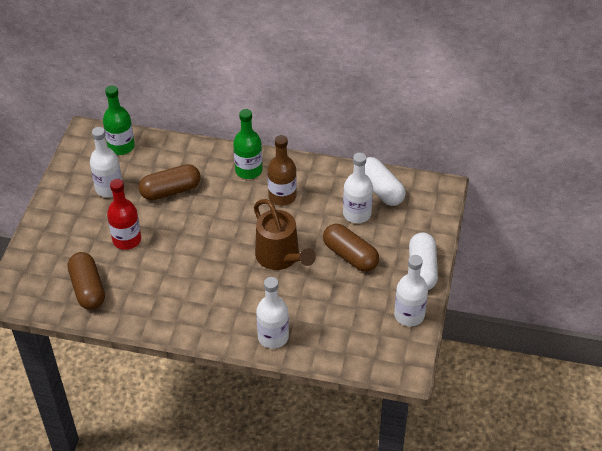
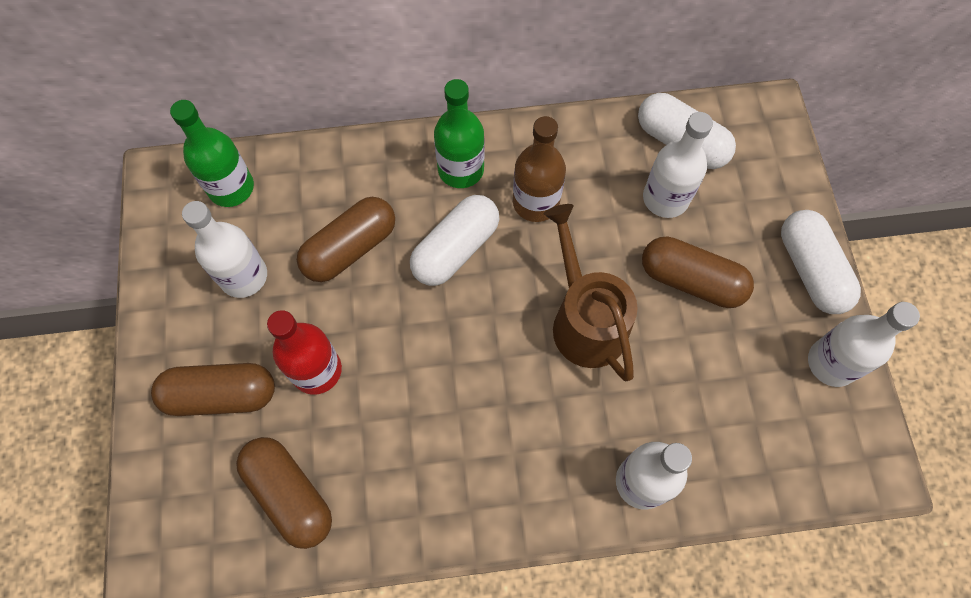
camera: 20 degrees left, 20 degrees up
(73, 237) = (221, 395): none -> brown capsule
(227, 206) = (455, 249): none -> white capsule
(281, 257) = (585, 320): brown watering can -> brown watering can turned 150 degrees counterclockwise

